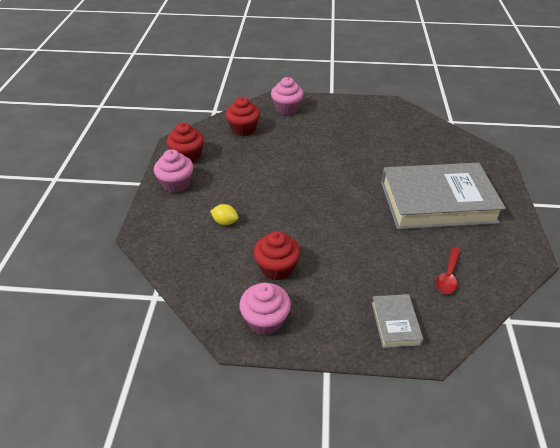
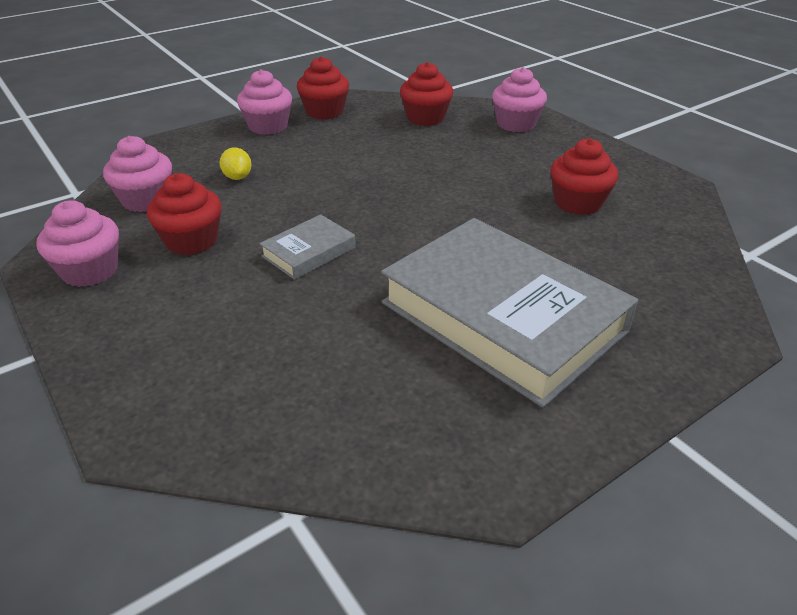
camera: 50 degrees right, 5 degrees down
(208, 268) = (146, 200): none -> pink cupcake
(376, 135) = (578, 203): none -> red cupcake
(395, 323) = (169, 379): grey book -> grey book (309, 252)
(448, 276) = (329, 395): red spoon -> none

